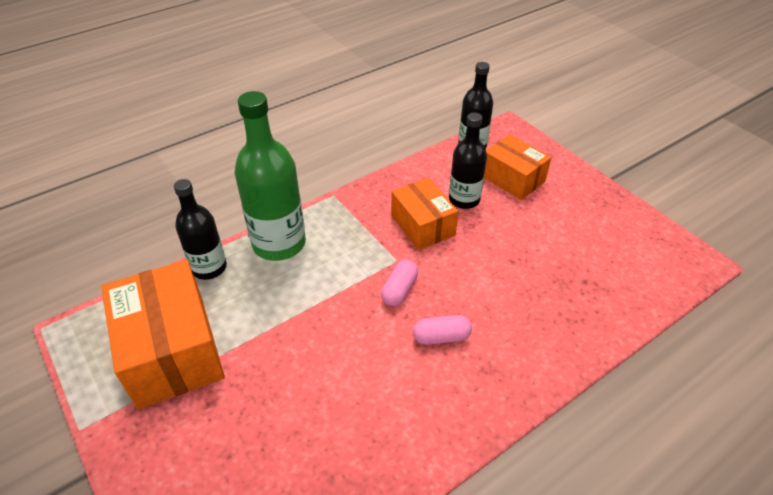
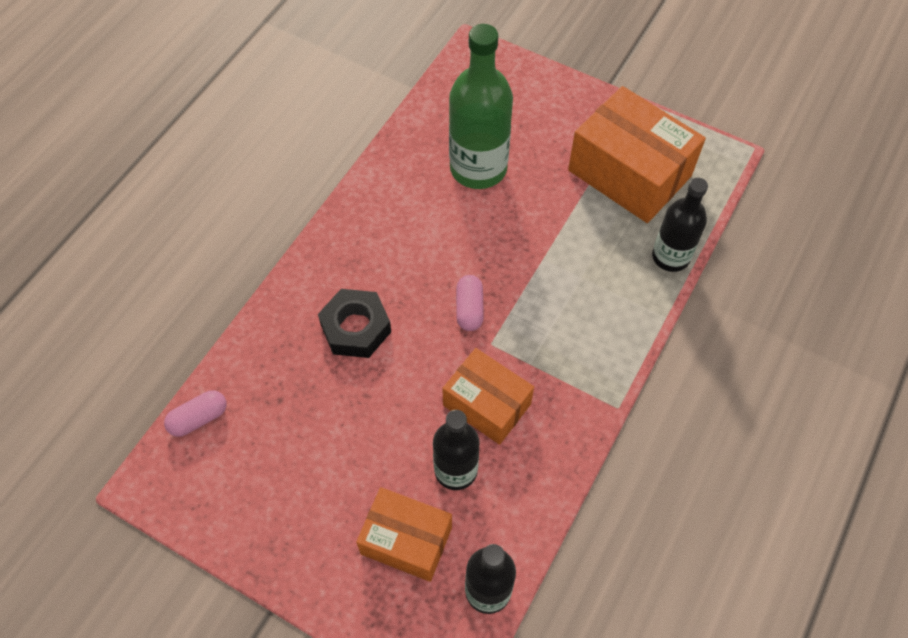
camera: 155 degrees right, 15 degrees up
(279, 243) = (626, 312): green bottle -> green bottle (478, 168)
(441, 337) = (406, 276): pink capsule -> pink capsule (199, 418)
(504, 310) = (356, 328): none -> black nut

